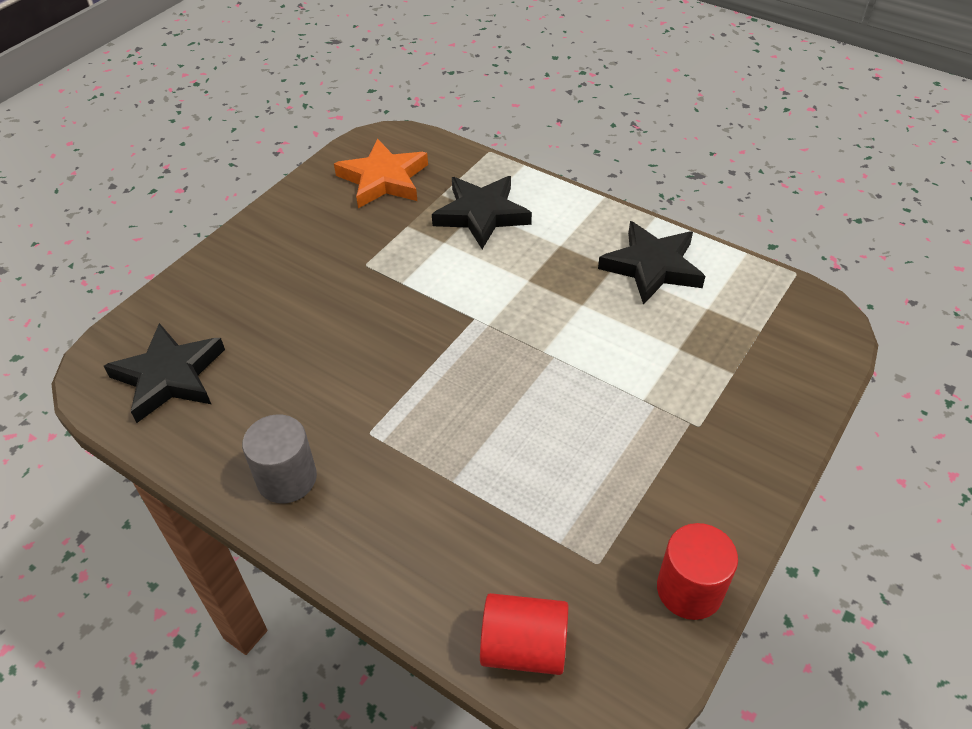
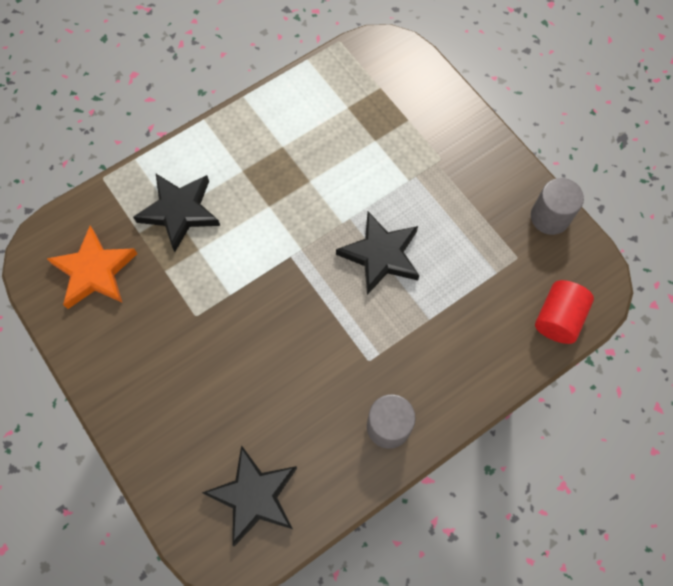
camera: 70 degrees left, 20 degrees up
(652, 267) = (293, 121): black star -> black star (381, 255)
(689, 589) = (550, 217): red cylinder -> grey cylinder

